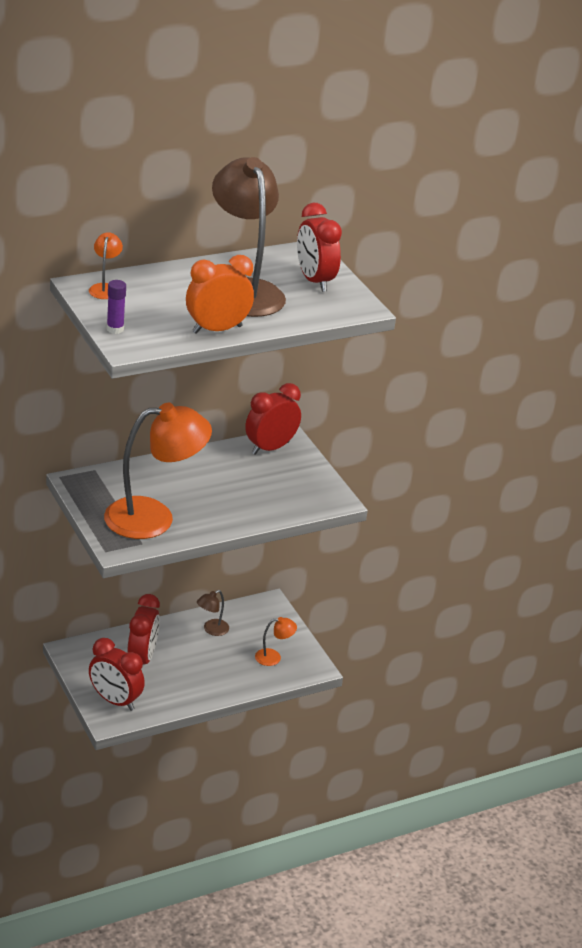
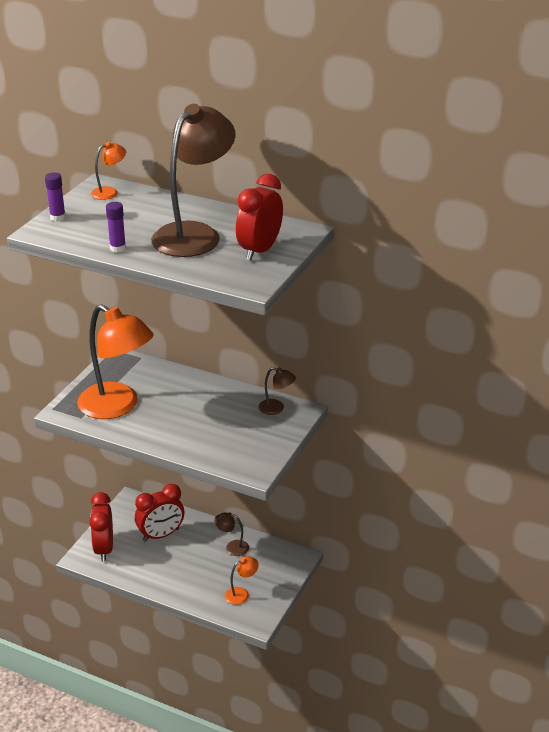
camera: 55 degrees right, 0 degrees up
(217, 329) = (118, 248): orange clock -> purple glue stick
(270, 448) = (276, 408): red clock -> brown lamp
(273, 657) = (241, 594): orange lamp -> orange lamp turned 75 degrees counterclockwise

